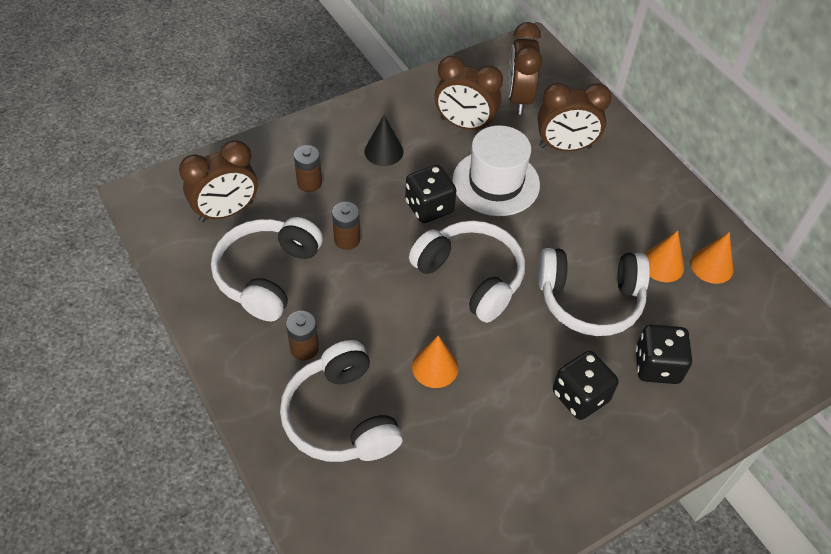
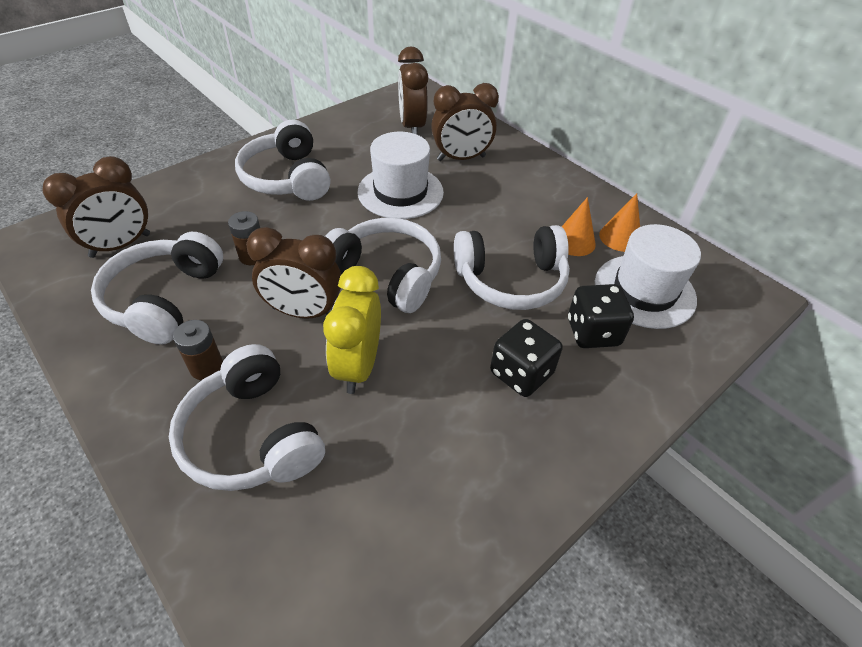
camera: 10 degrees left, 5 degrees down
(309, 183) = (211, 211): brown battery -> none
(383, 151) = (287, 178): black cone -> white headphones
(429, 207) = (337, 219): black dice -> none
(435, 367) = (358, 366): orange cone -> yellow clock
(465, 125) = (364, 150): brown clock -> brown clock (304, 312)
(719, 330) = (644, 291): none -> white hat

